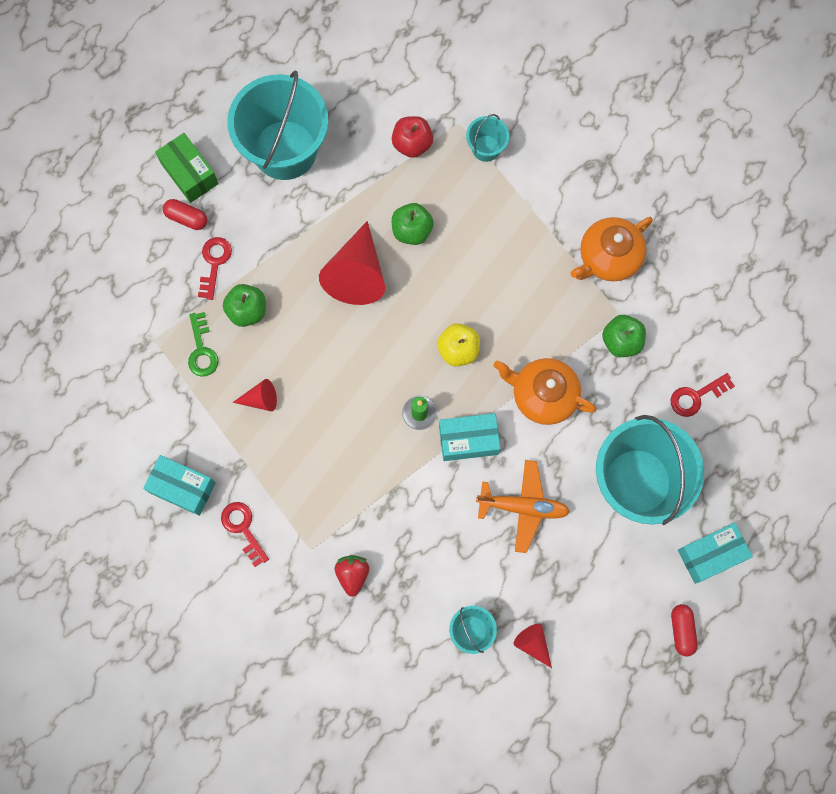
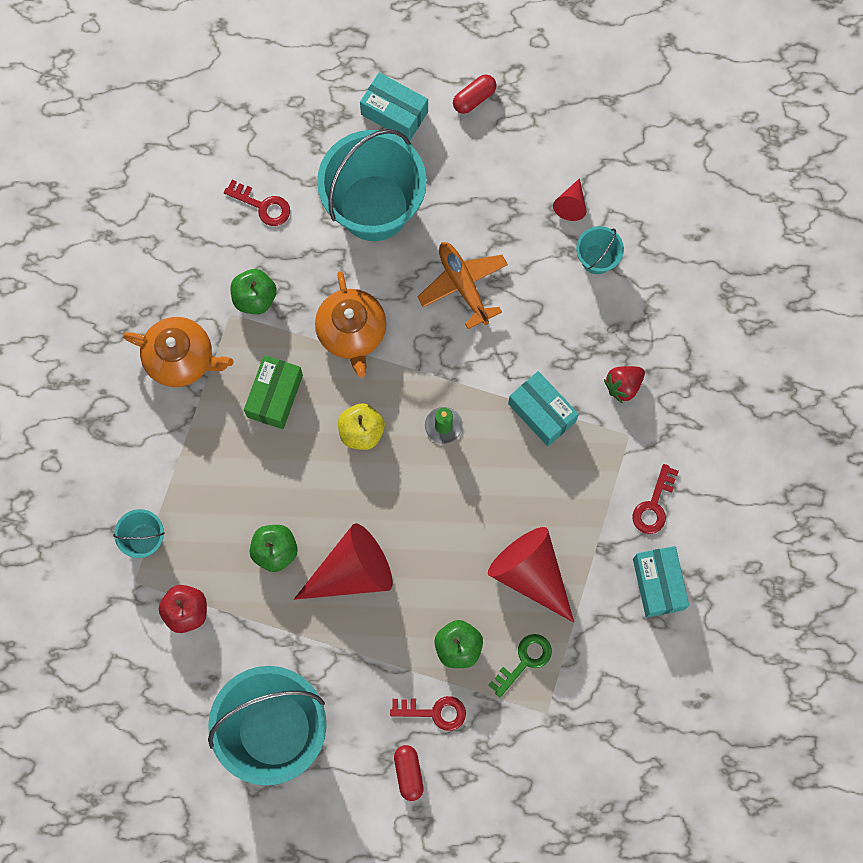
camera: 125 degrees left, 0 degrees up
(189, 173) = (362, 805): green box -> green box (275, 396)
(214, 263) = (434, 712): red key -> red key turned 150 degrees counterclockwise
(260, 399) = (531, 574): red cone -> red cone, size x2.06
(468, 440) = (437, 368): turquoise box -> turquoise box (542, 412)

